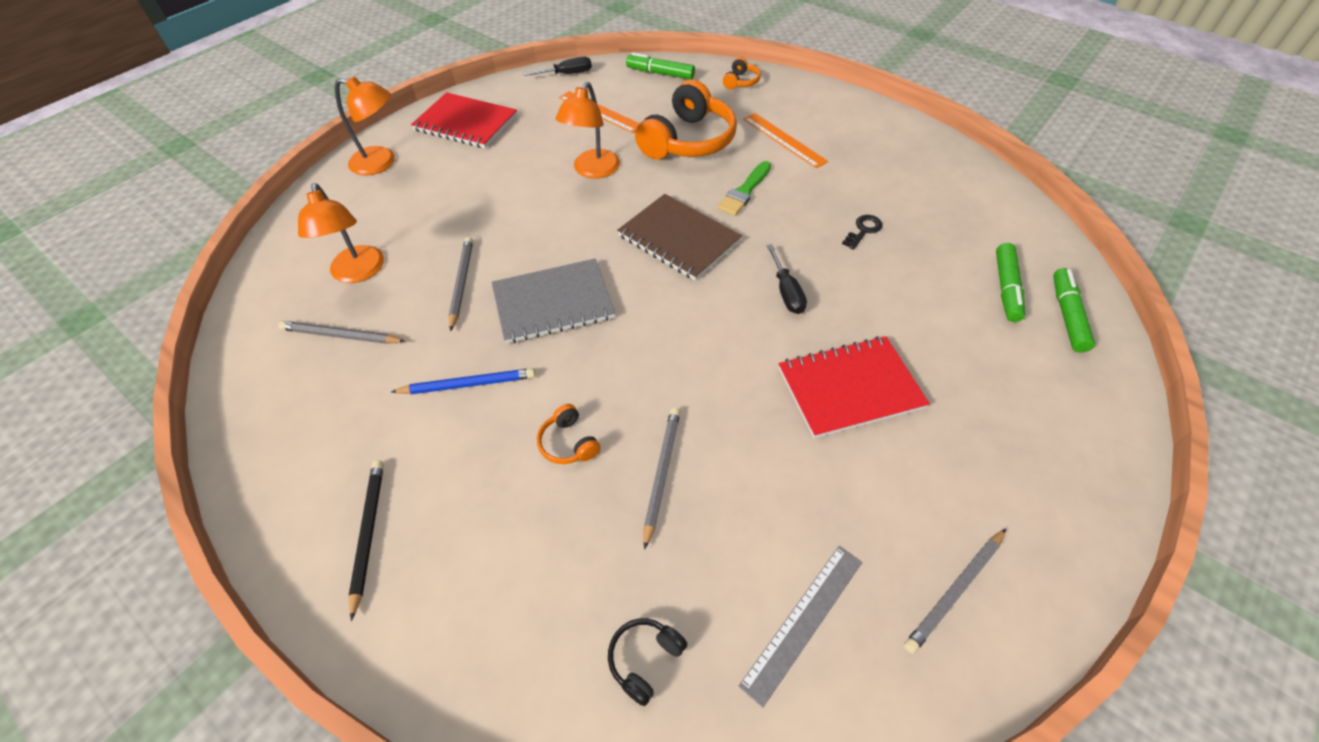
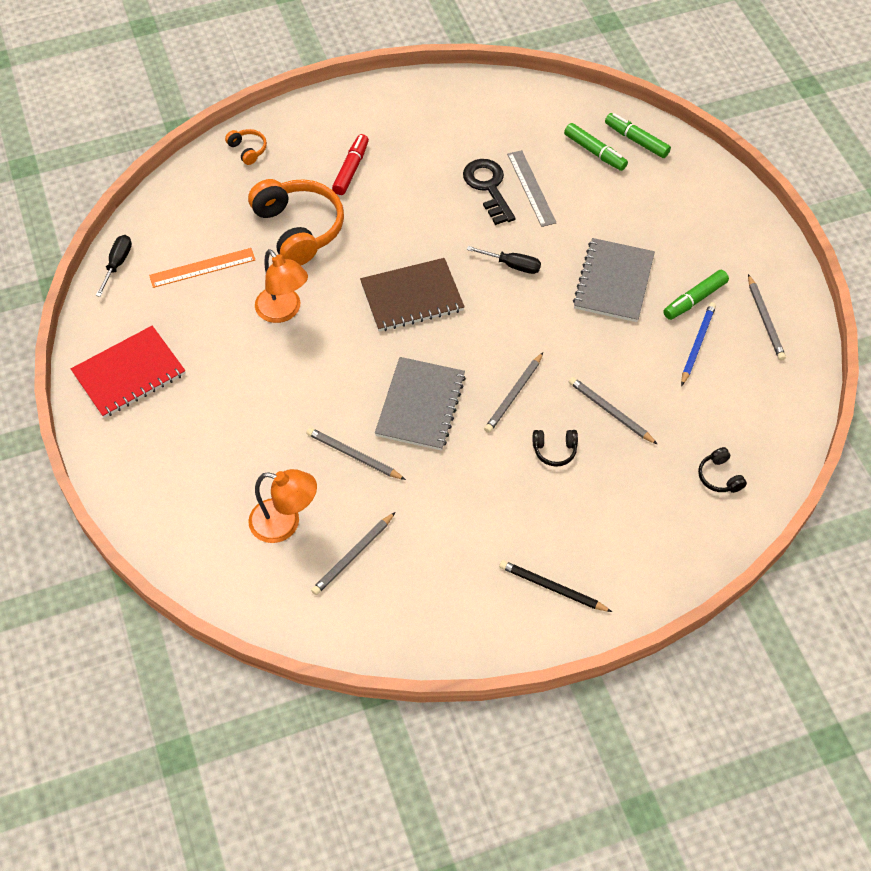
camera: 60 degrees left, 5 degrees up
(381, 163) = (137, 461): orange lamp -> none
(467, 384) = (463, 489): blue pencil -> blue pencil (697, 344)
(568, 443) = (554, 450): orange headphones -> black headphones
(620, 370) = (514, 394): none -> grey pencil
(660, 73) = (182, 197): green marker -> green marker (694, 299)
(744, 191) = (392, 229): green brush -> none
(784, 140) = (351, 169): orange ruler -> red marker
(803, 621) = (741, 394): grey ruler -> grey ruler (531, 188)
(850, 388) = (613, 282): red notebook -> grey notebook
(863, 230) = (488, 187): black key -> black key, size x1.84

